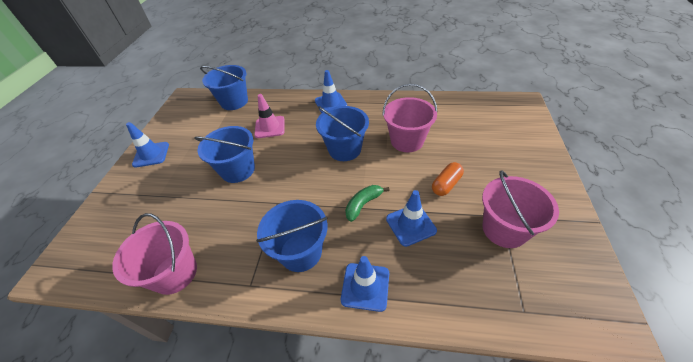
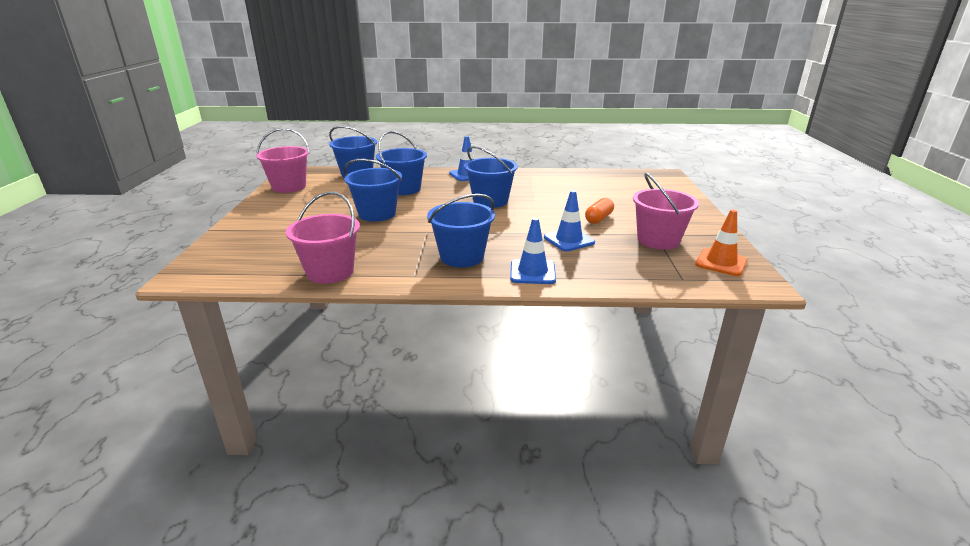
camera: 10 degrees left, 20 degrees down
(151, 154) = (271, 206): blue traffic cone -> none
(270, 127) = (404, 189): pink traffic cone -> blue bucket
(363, 204) = (518, 231): green banana -> none
(407, 141) = (554, 196): pink bucket -> pink bucket (289, 187)
(570, 279) = (721, 262): none -> orange traffic cone

